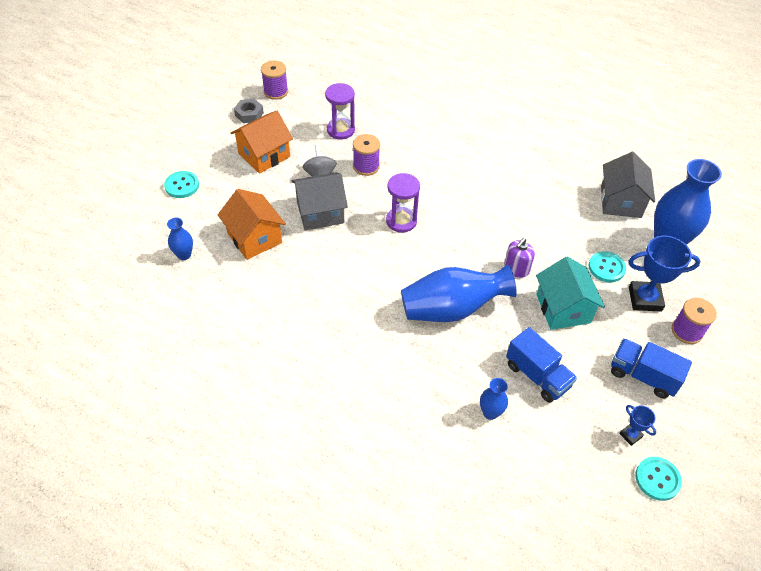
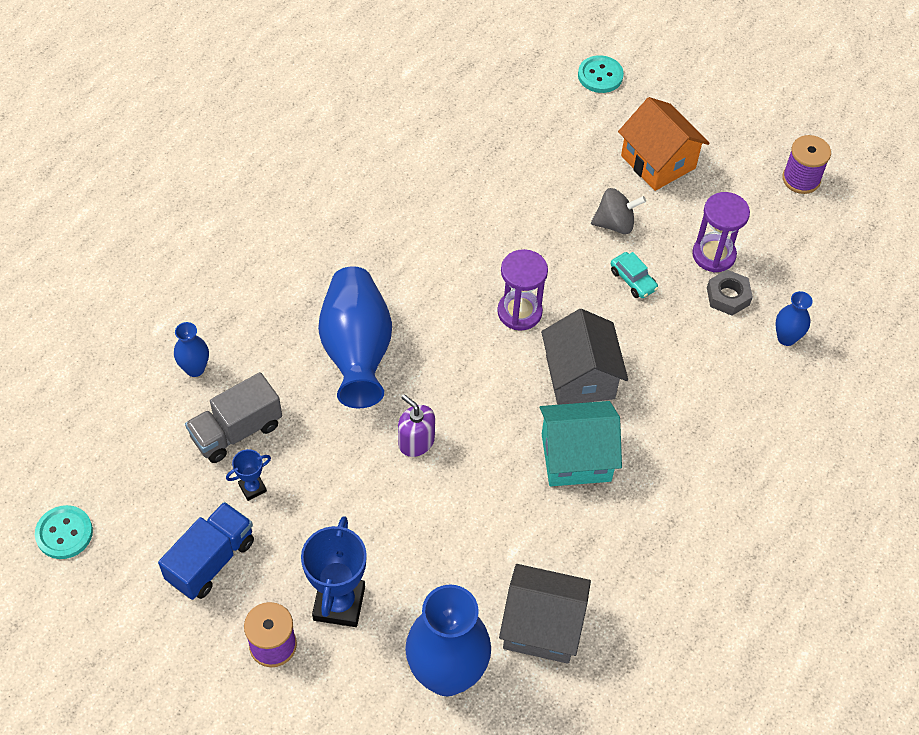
camera: 95 degrees right, 5 degrees up
(184, 255) = (479, 81): blue vase -> blue vase (786, 338)
(249, 114) = (747, 146): grey nut -> grey nut (728, 296)
(254, 238) = (501, 148): orange house -> none
(320, 212) = (542, 220): grey house -> grey house (580, 377)
(366, 166) = (633, 280): purple spool -> turquoise car
(537, 375) = (236, 431): blue truck -> grey truck
(563, 308) = (338, 487): turquoise house -> turquoise house (576, 457)
(606, 268) = (404, 565): turquoise button -> none
(630, 435) = (129, 519): blue trophy -> blue trophy (252, 488)

